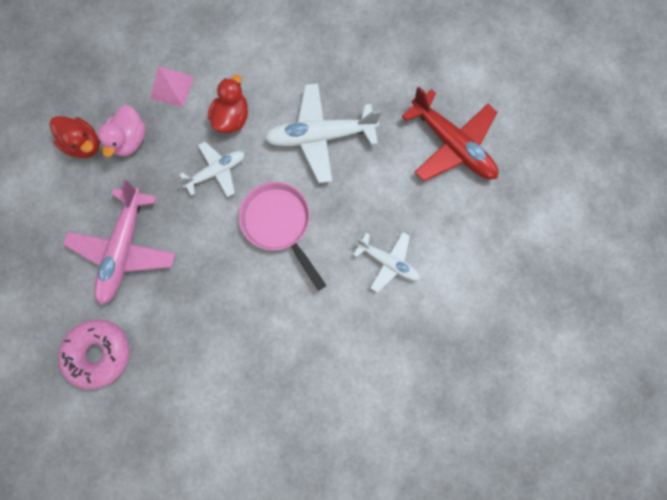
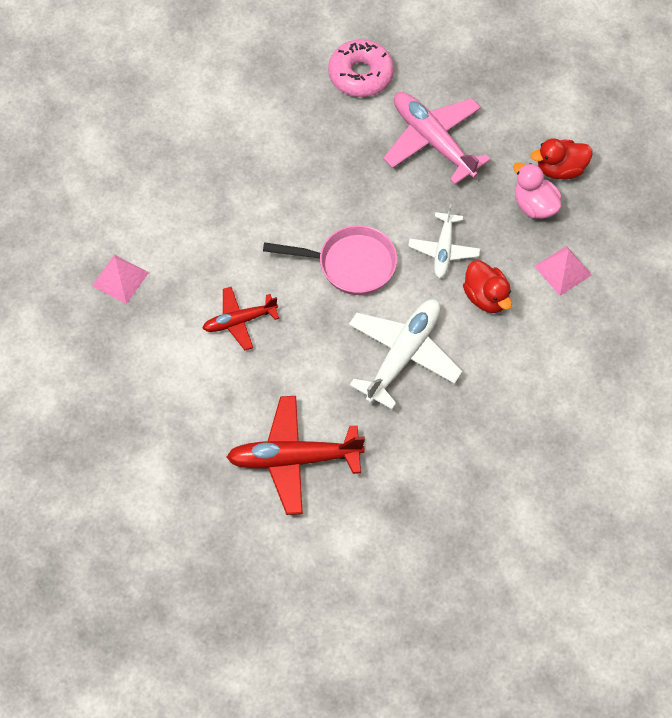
camera: 130 degrees right, 15 degrees down
(388, 262) = (239, 321): white plane -> red plane
(430, 378) = (120, 279): none -> pink pyramid

